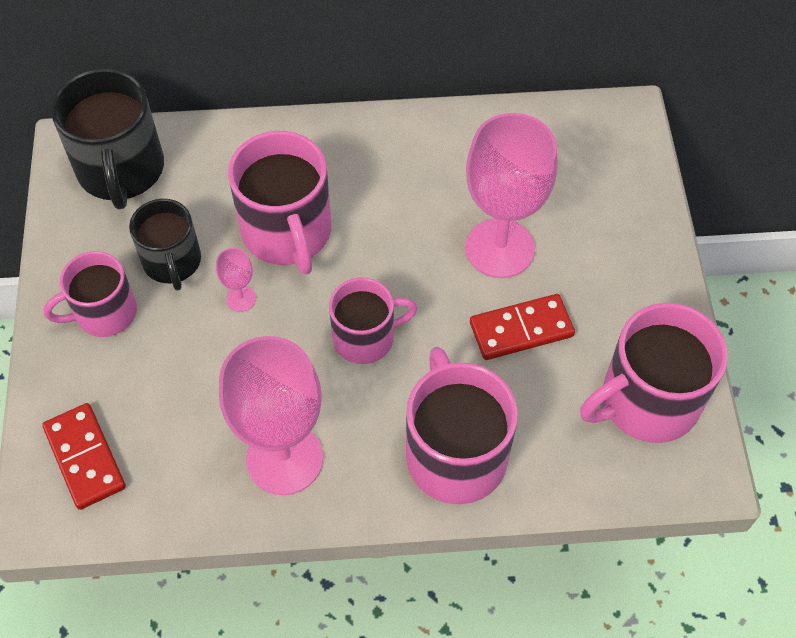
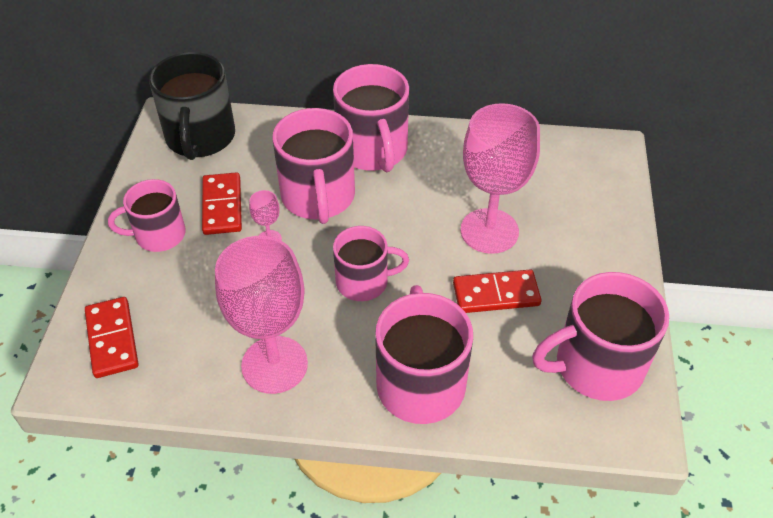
camera: 10 degrees right, 10 degrees down
(172, 262) = (222, 206): black mug -> red domino
(340, 158) = (373, 150): none -> pink mug

